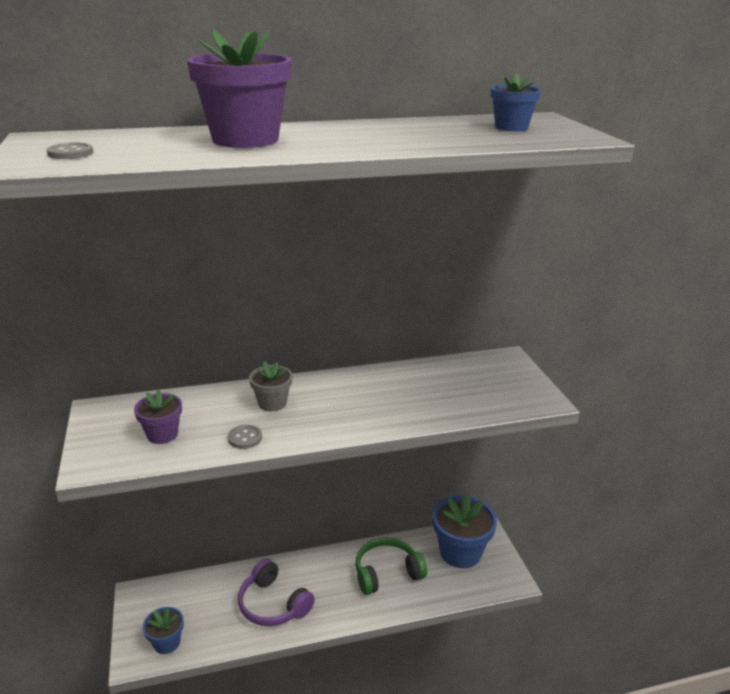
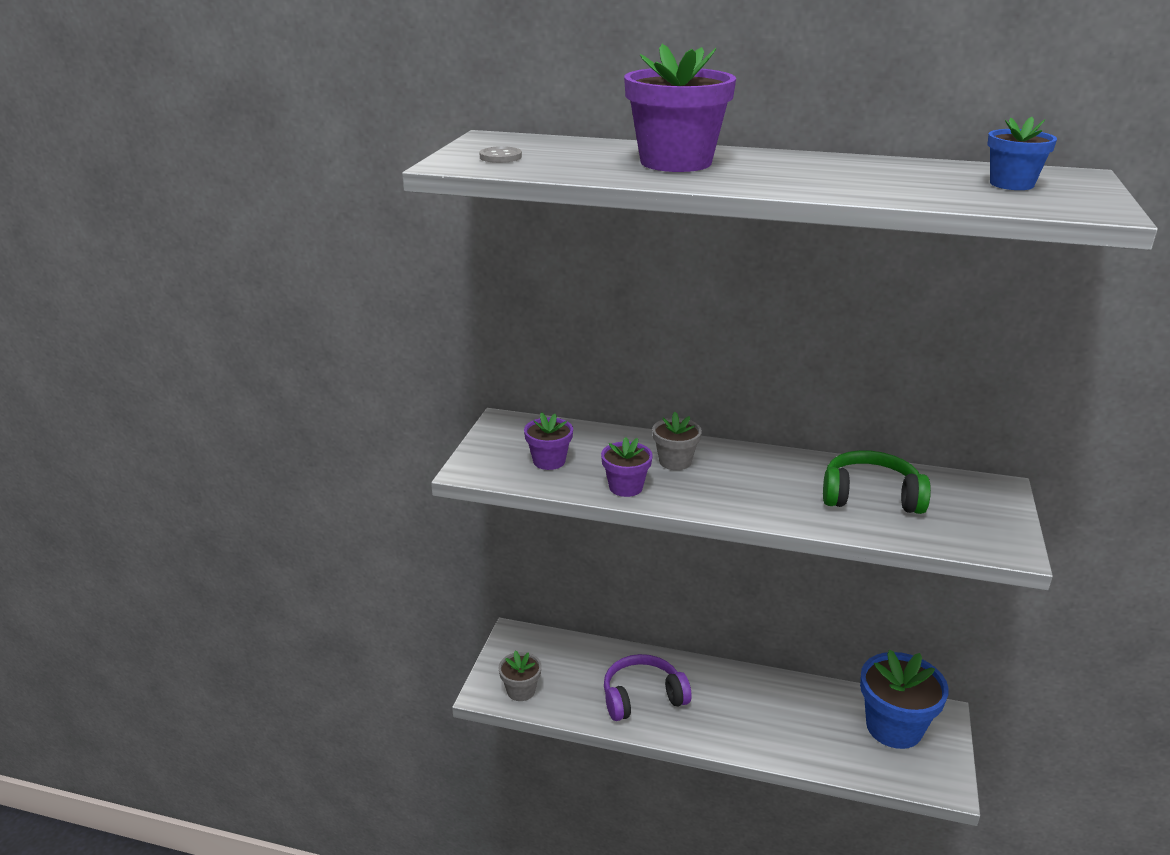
camera: 30 degrees right, 0 degrees up
(167, 643) = (521, 691): blue flower pot -> grey flower pot
(245, 438) = (626, 487): grey button -> purple flower pot
(273, 604) = (642, 697): purple headphones -> purple headphones turned 90 degrees clockwise
(387, 573) = (787, 714): green headphones -> green headphones (870, 496)

